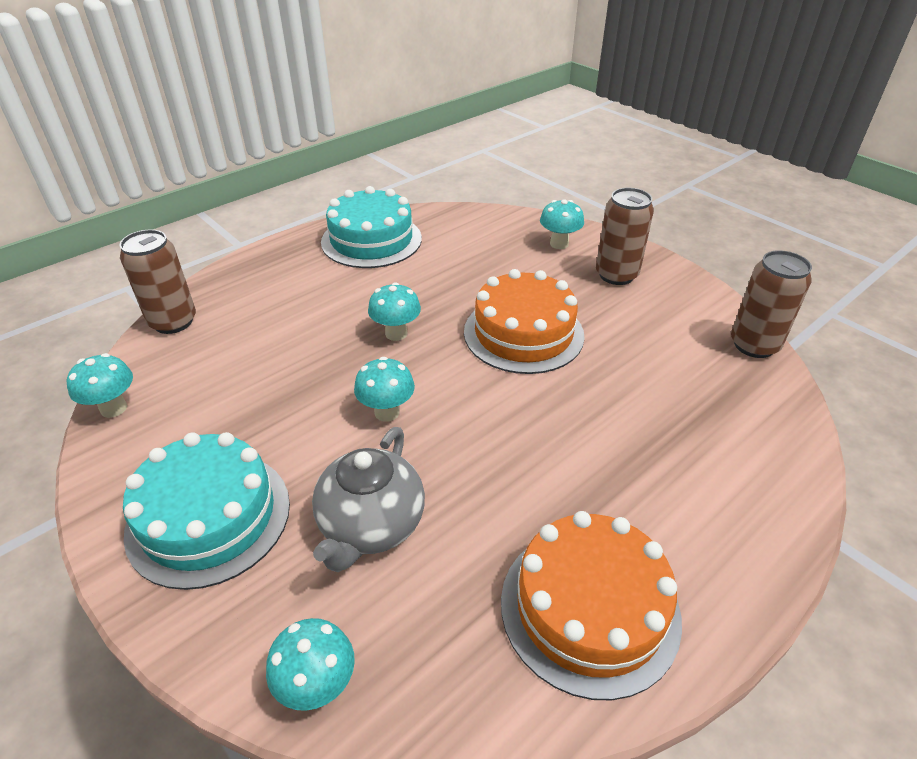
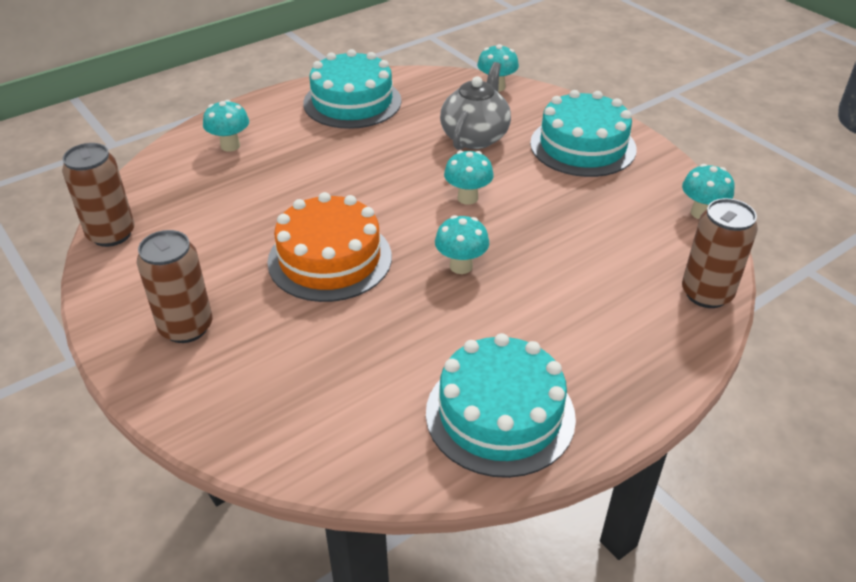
camera: 175 degrees left, 0 degrees up
(559, 244) = (230, 387): turquoise mushroom -> turquoise mushroom (230, 146)
(589, 608) = (352, 102): orange cake -> turquoise cake

